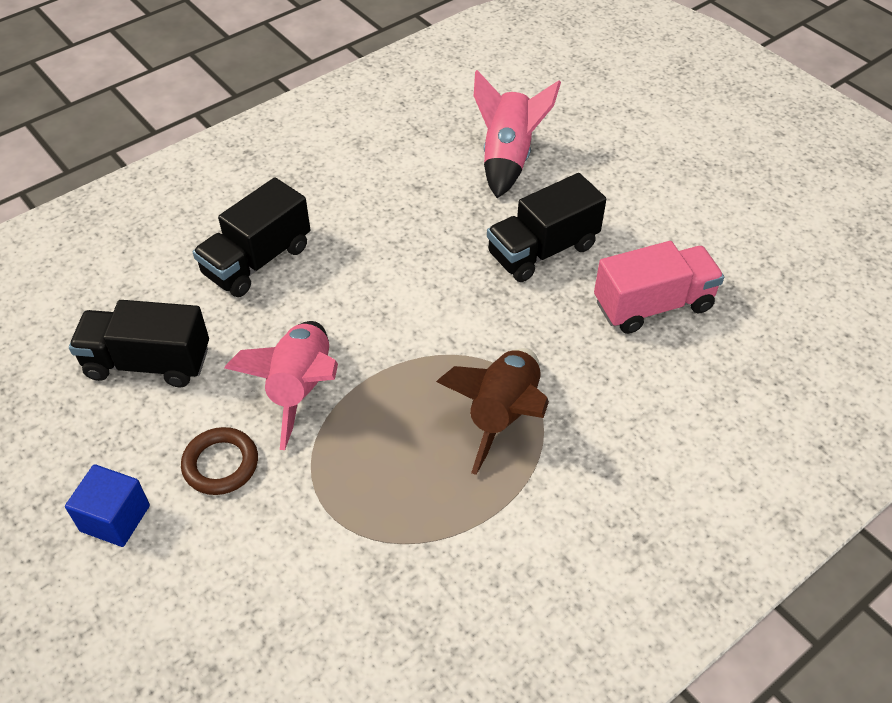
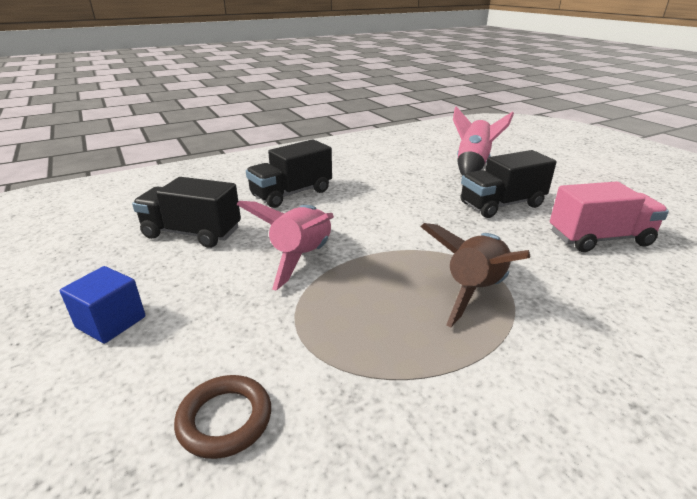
camera: 10 degrees right, 20 degrees down
(221, 464) = (219, 296): brown ring -> brown ring (225, 419)

